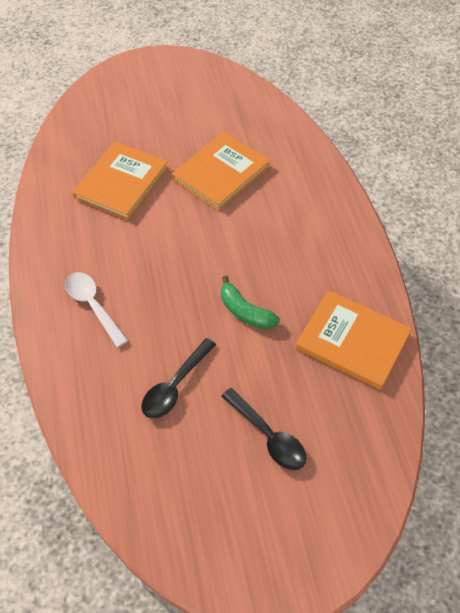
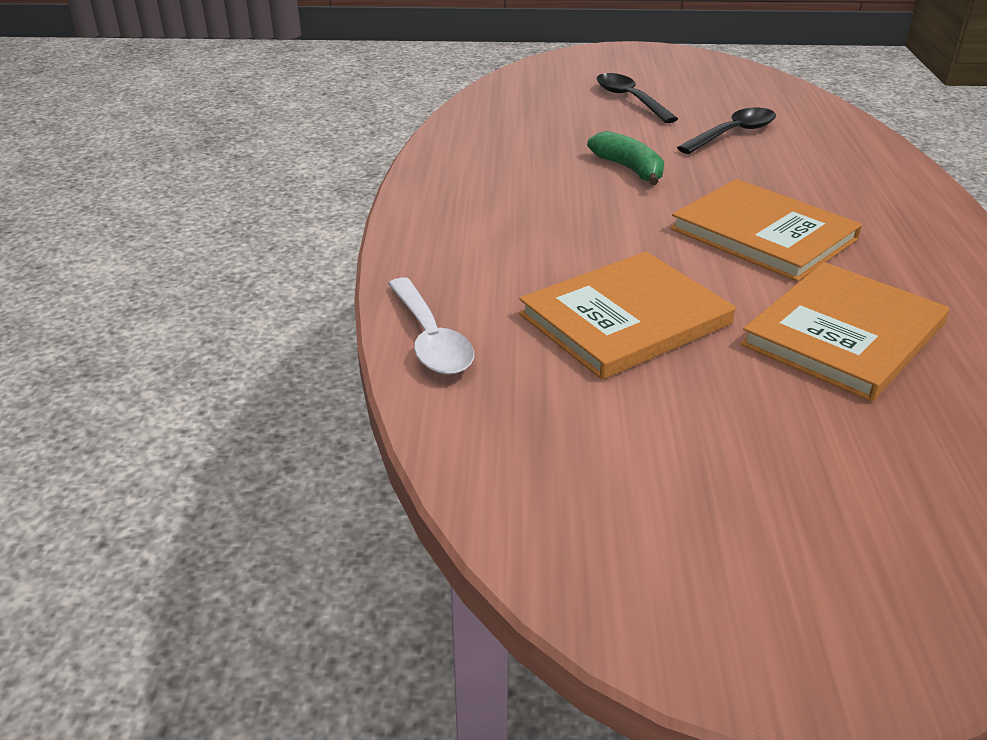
camera: 165 degrees left, 20 degrees down
(93, 306) = (858, 199): white spoon -> white spoon (430, 339)
(352, 341) = (498, 135): orange book -> orange book (763, 234)

